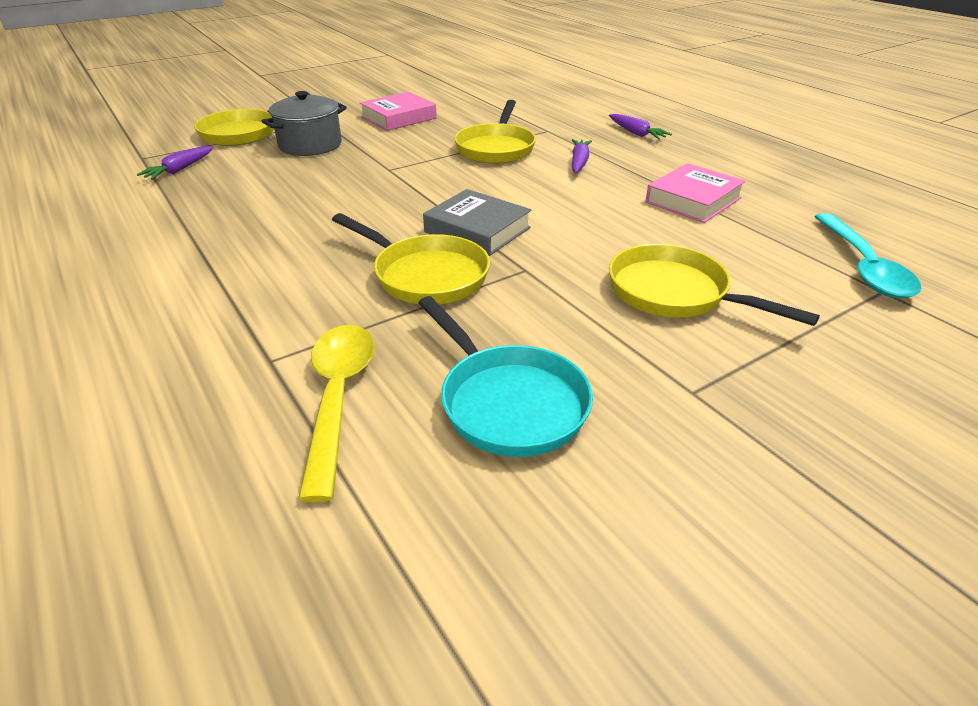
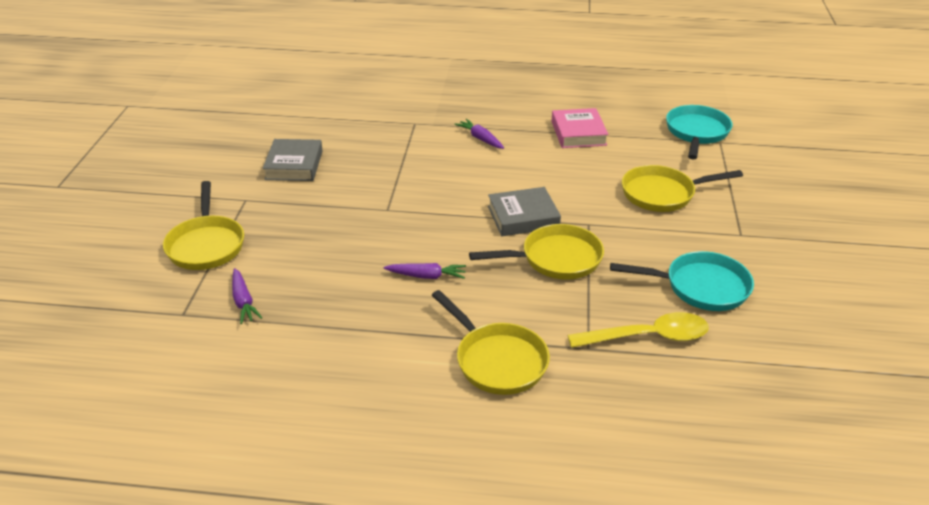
camera: 50 degrees left, 0 degrees up
(310, 145) = (288, 224): grey pot -> none
(338, 398) = (647, 337): yellow spoon -> yellow spoon turned 135 degrees clockwise
(398, 118) = (294, 165): pink book -> grey book
(496, 148) = (414, 155): yellow pan -> yellow pan (497, 360)
(636, 133) = (467, 98): purple carrot -> purple carrot (426, 276)
(863, 266) = (696, 133): turquoise spoon -> turquoise pan

